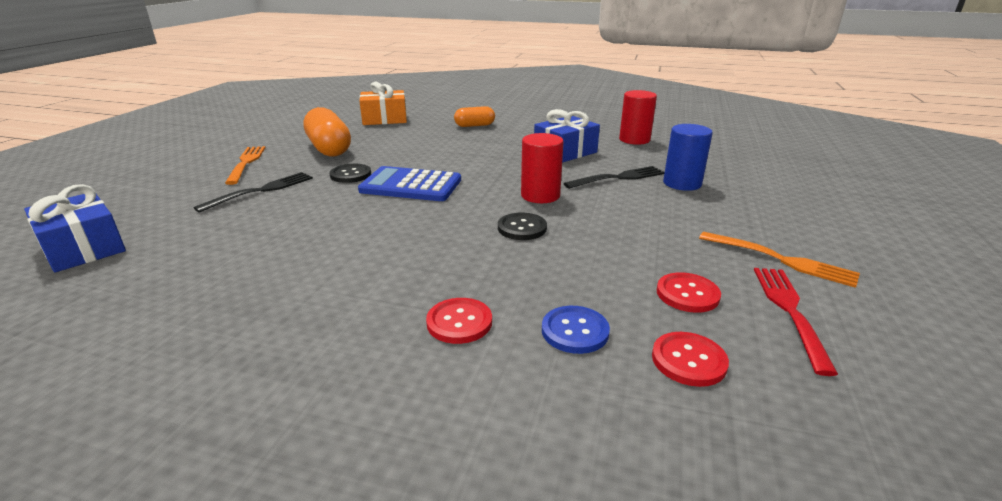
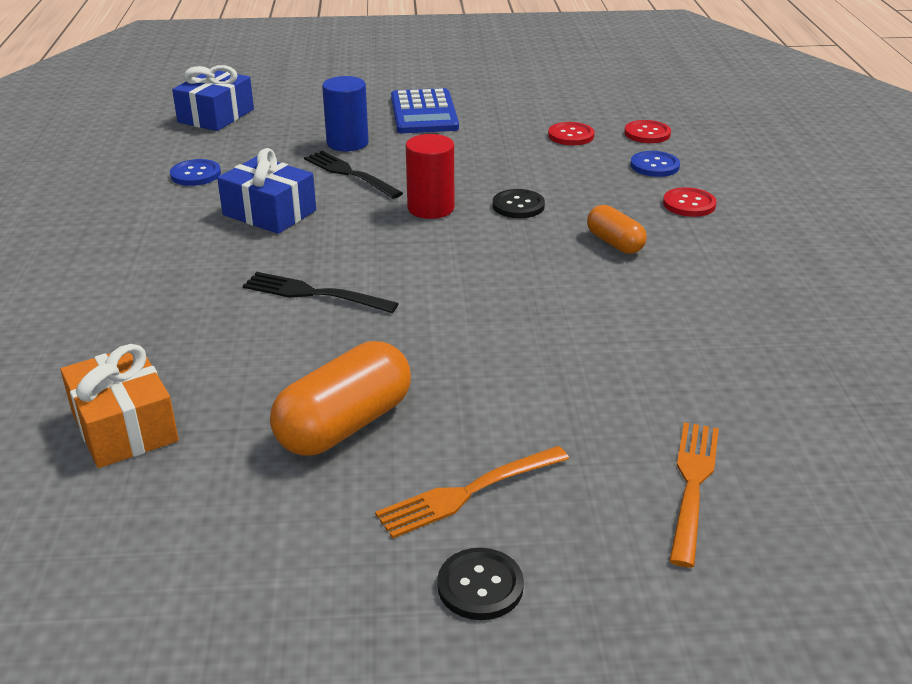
camera: 110 degrees left, 5 degrees up
(84, 248) = (821, 472): blue gift -> blue gift (216, 116)
(261, 191) = (561, 412): black fork -> black fork (314, 294)
(350, 175) = (451, 355): black button -> black button (480, 586)
(411, 185) = (456, 294): blue calculator -> blue calculator (424, 113)
(474, 125) = (152, 307): orange capsule -> orange capsule (614, 243)
(634, 140) = (195, 174): red cylinder -> blue button
(781, 260) = (489, 108): orange fork -> orange fork (692, 485)
(790, 311) = (562, 108): red fork -> none

